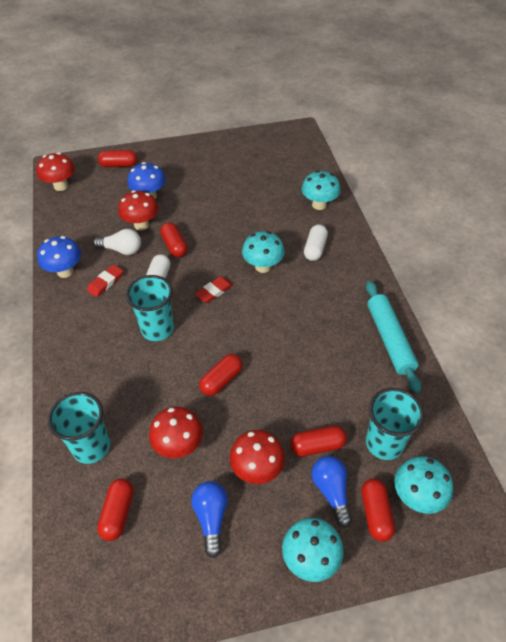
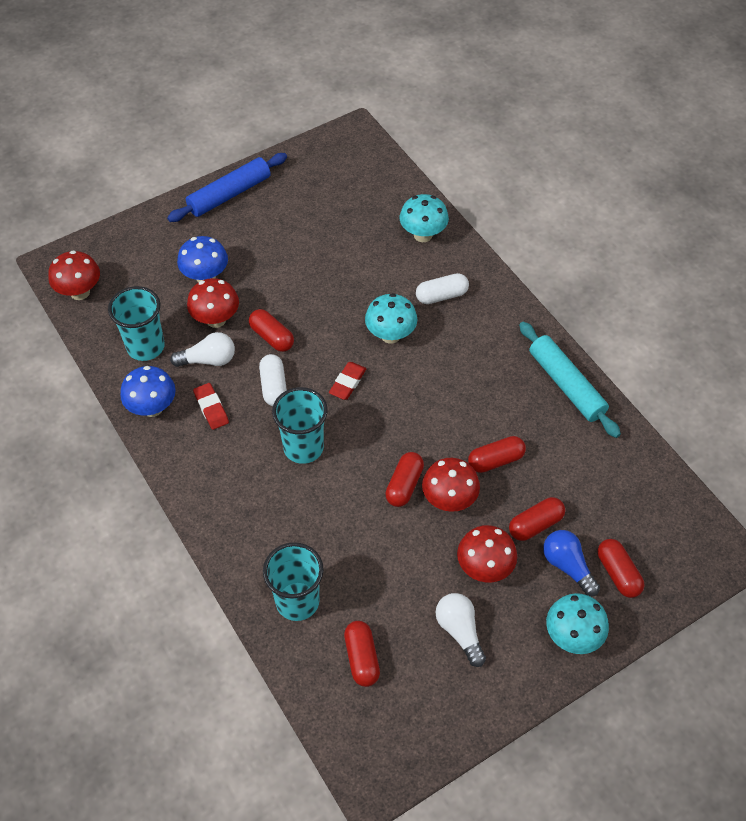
camera: 20 degrees left, 5 degrees up
(105, 283) = (211, 408): red eraser -> red eraser turned 45 degrees counterclockwise
(119, 165) = (141, 242): red capsule -> red capsule (495, 460)
(179, 445) = (391, 570): red mushroom -> red mushroom (449, 500)
(193, 150) = (229, 194): none -> blue rolling pin
(211, 518) = (459, 631): blue light bulb -> white light bulb
(315, 249) = (441, 295): white capsule -> white capsule turned 75 degrees clockwise
(384, 443) = (601, 500): turquoise cup -> turquoise cup (145, 347)
(417, 496) = (651, 544): turquoise mushroom -> none

